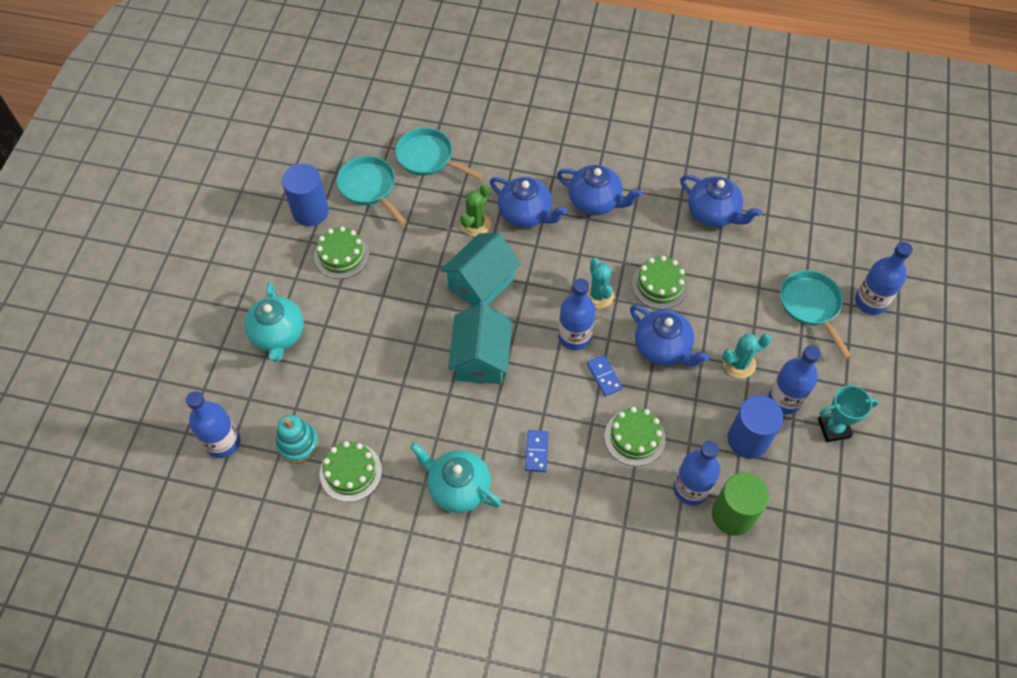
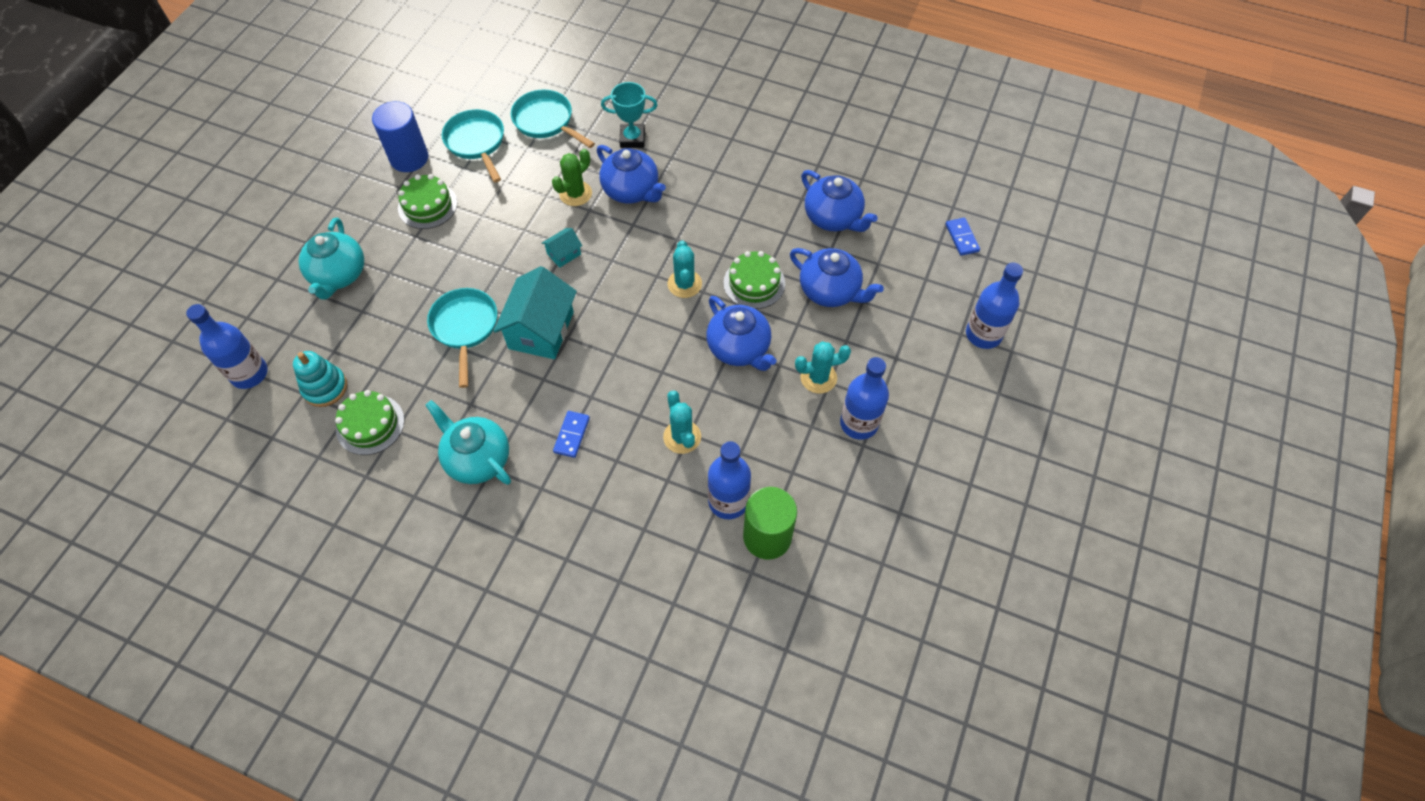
camera: 10 degrees right, 0 degrees up
(481, 283) = (564, 254): turquoise house -> turquoise house, size x0.48
(574, 337) = (647, 323): blue bottle -> none
(595, 201) = (709, 188): blue teapot -> blue teapot (830, 291)
(604, 376) = (667, 368): blue domino -> blue domino (961, 238)
(634, 437) = (682, 437): green cake -> turquoise cactus
(747, 439) = (806, 459): blue cylinder -> none
(811, 306) = (915, 329): turquoise pan -> turquoise pan (465, 328)
(833, 428) = (906, 462): turquoise trophy -> turquoise trophy (632, 139)

